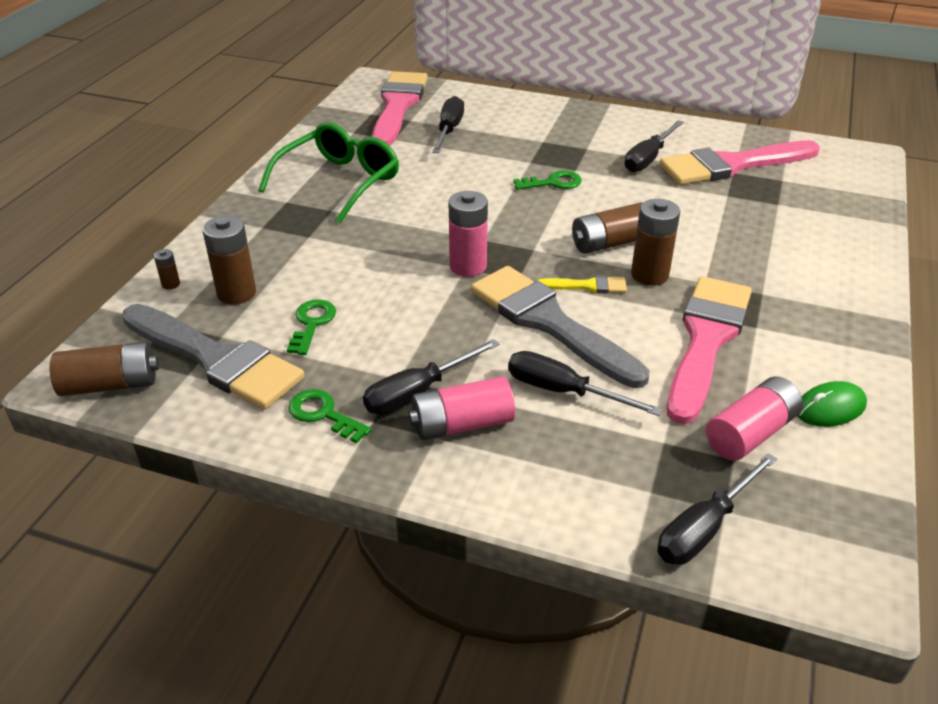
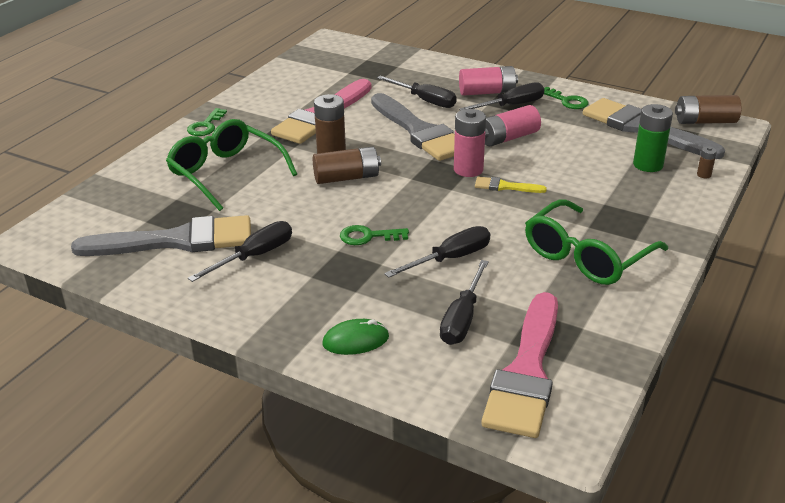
camera: 170 degrees left, 5 degrees down
(236, 293) = (648, 165): brown battery -> green battery
(312, 323) = (585, 143): green key -> green key (205, 126)
(587, 286) = (381, 150): yellow brush -> yellow brush (505, 186)
(704, 528) = (380, 55): black screwdriver -> black screwdriver (450, 259)
(732, 165) = (176, 241): pink brush -> grey brush
(750, 433) = (331, 79): pink battery -> pink battery (508, 138)
(755, 237) = (225, 173): none -> green glasses
(830, 408) = (279, 85): green mouse -> green mouse (356, 340)

